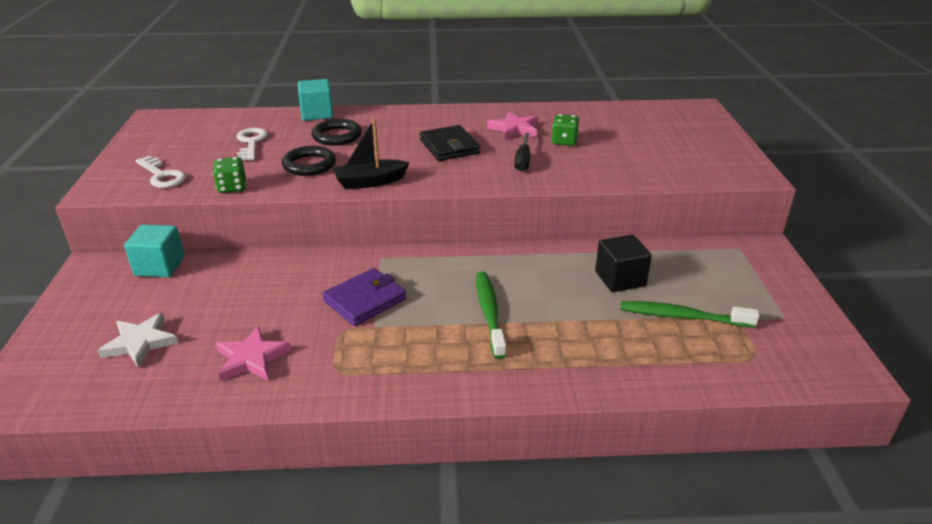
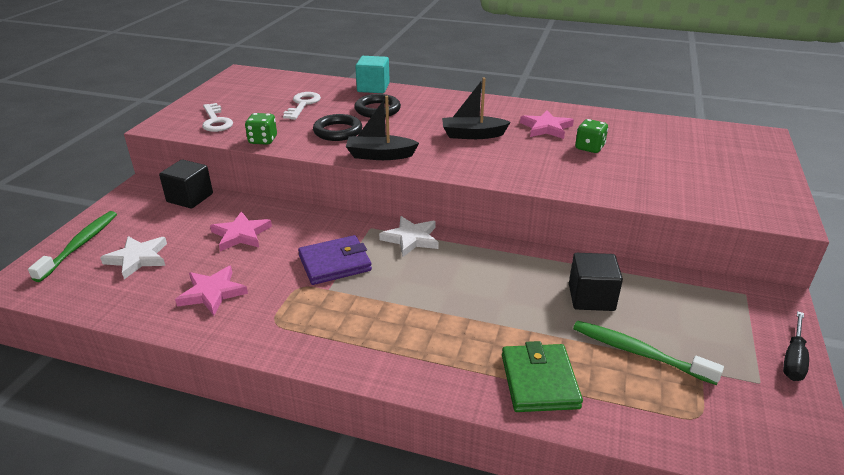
camera: 20 degrees right, 0 degrees up
(160, 266) = (190, 198): turquoise cube -> black cube
(245, 292) = (241, 234): none -> pink star
(427, 260) = (411, 238): none -> white star
(449, 147) = (472, 135): black wallet -> black boat
(489, 313) = (440, 302): green toothbrush -> green toothbrush (79, 245)
(523, 160) = (536, 159): black screwdriver -> black screwdriver (793, 358)
(615, 361) = (539, 381): none -> green wallet

